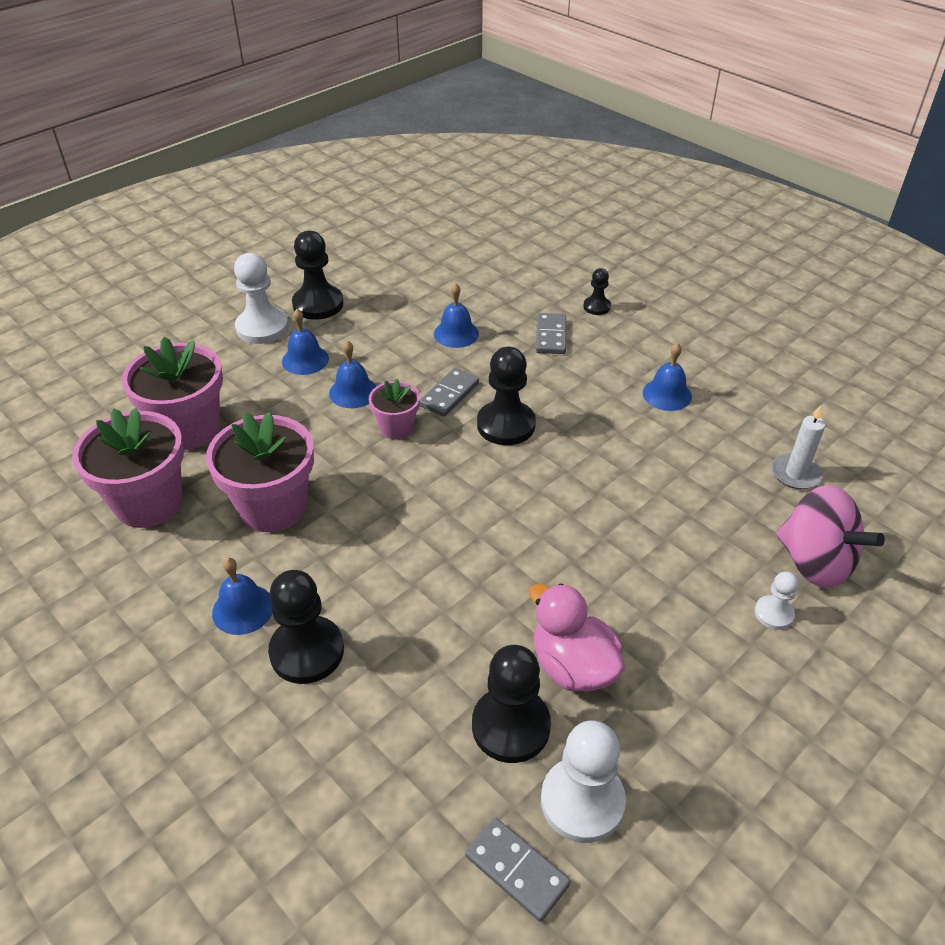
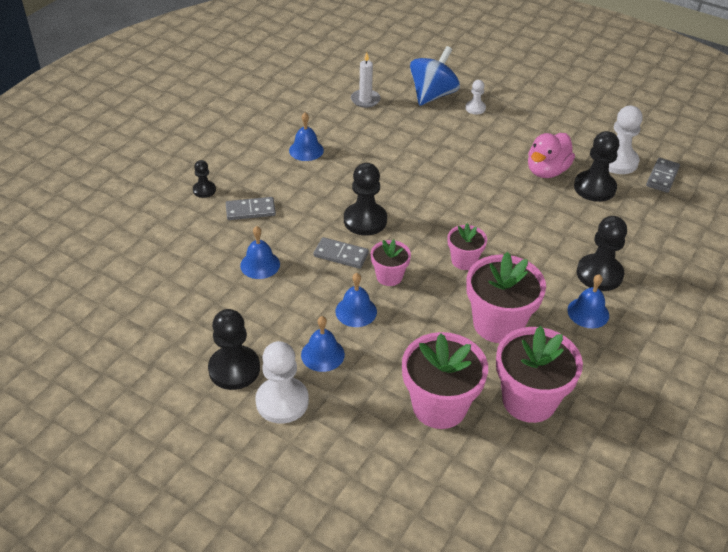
camera: 105 degrees left, 0 degrees up
(396, 502) = (464, 260): none -> pink flower pot
(815, 562) = (432, 95): pink spinning top -> blue spinning top

